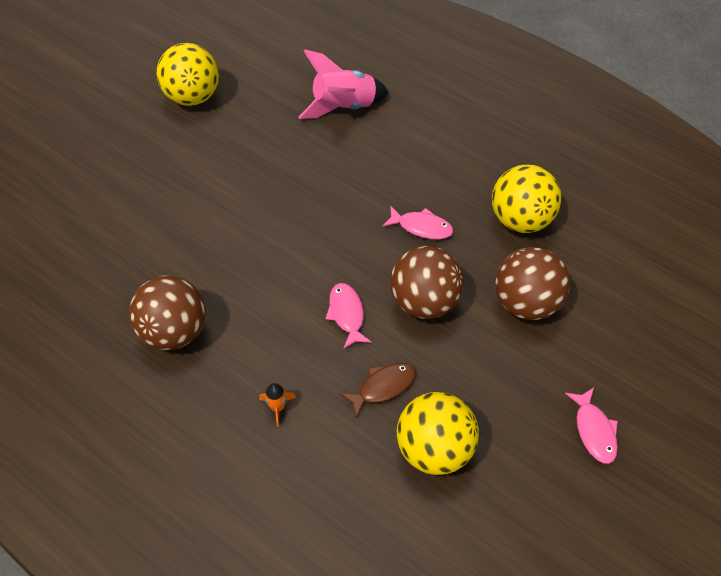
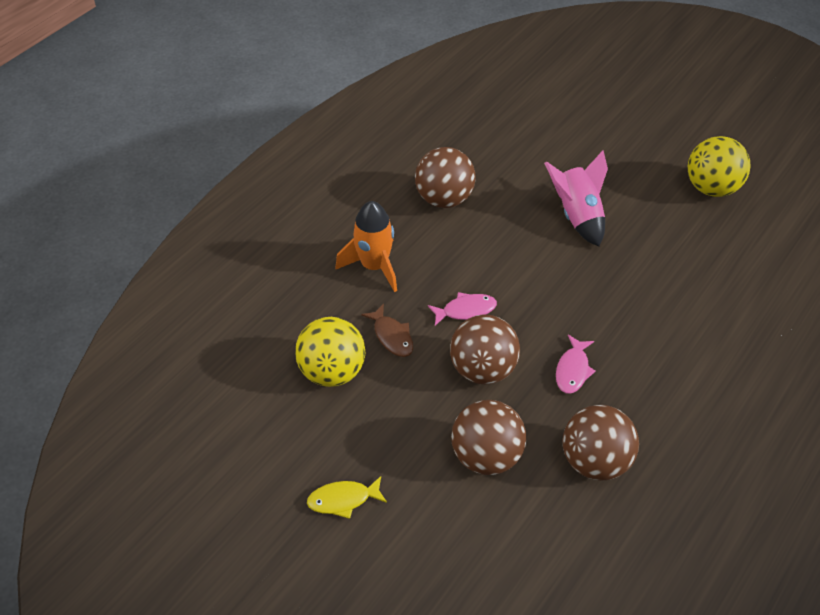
camera: 90 degrees right, 5 degrees down
(277, 407) = (374, 266): orange rocket -> orange rocket, size x2.27
(343, 106) = (728, 305): pink rocket -> pink rocket (577, 215)
(520, 219) = (594, 460): yellow ball -> brown ball
(594, 430) = (343, 499): pink fish -> yellow fish

